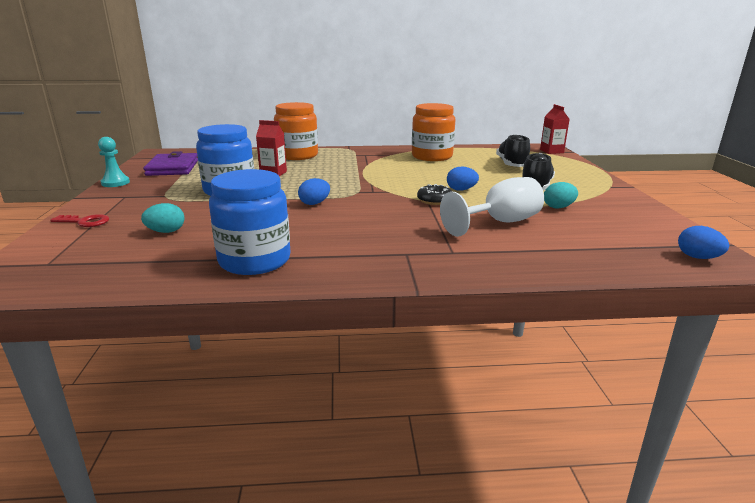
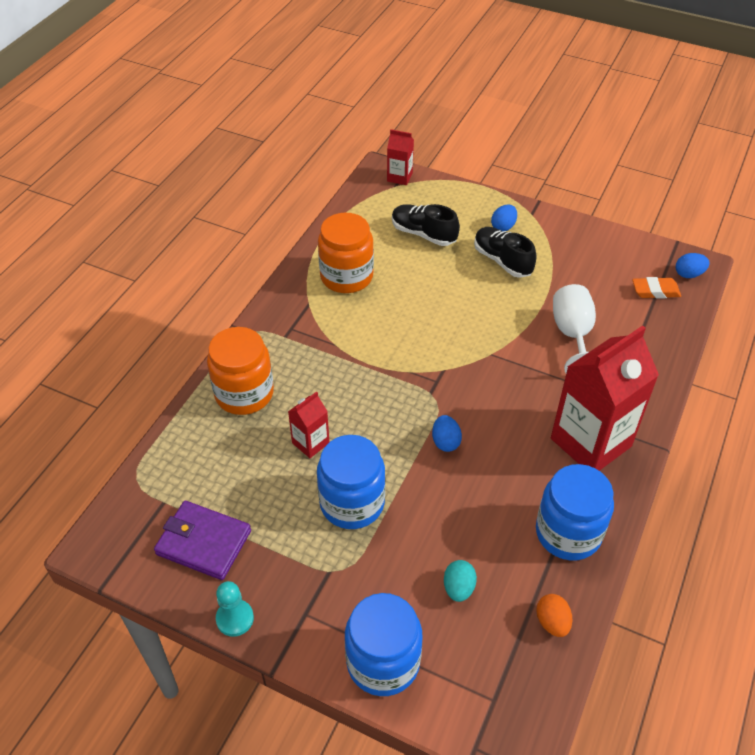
camera: 60 degrees left, 25 degrees up
(85, 222) = (383, 662): red key -> blue jar
(141, 272) = (552, 622): none -> orange egg
(378, 251) = (590, 442): none -> red carton
(434, 200) = (494, 349): black donut -> none
(461, 190) = (476, 314): blue egg -> blue egg (503, 227)
(558, 207) = (560, 279): turquoise egg -> none
(633, 246) = (655, 291): none -> orange eraser

